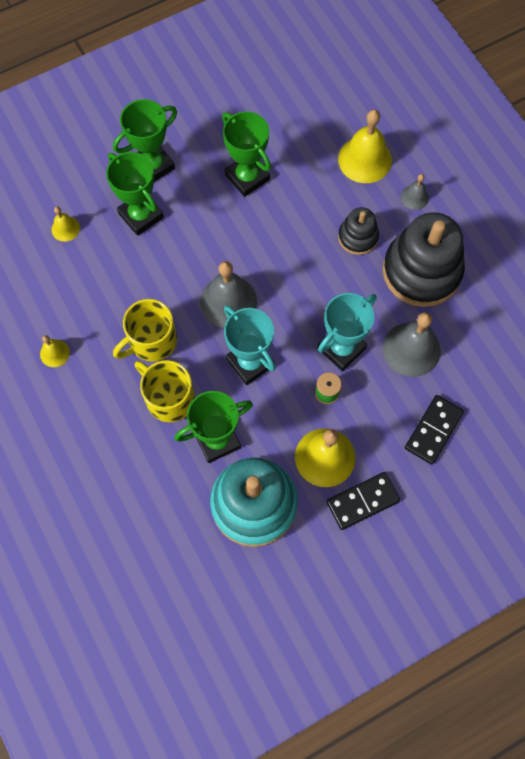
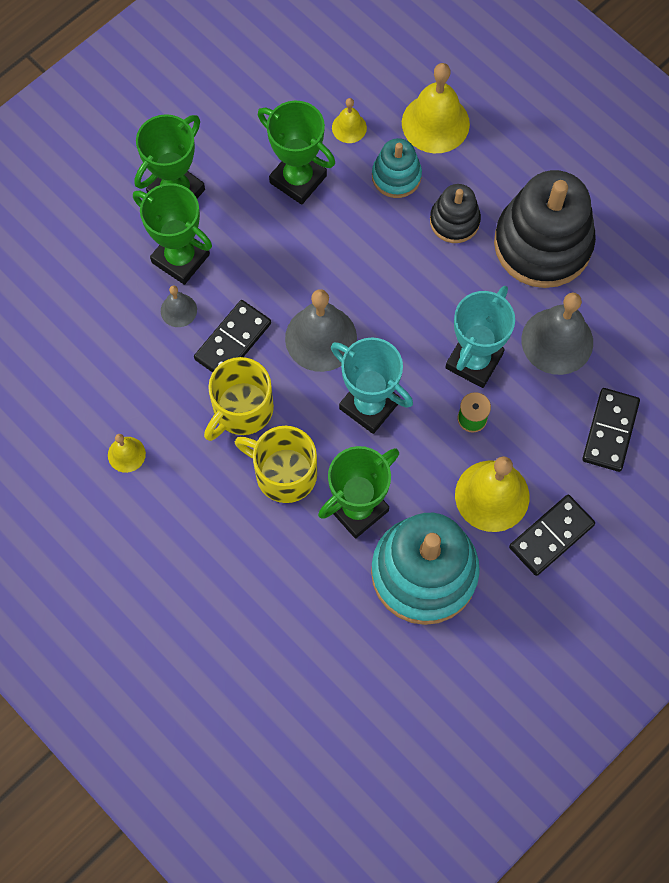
camera: 15 degrees left, 0 degrees up
(65, 228) = (91, 297): yellow bell -> yellow bell (349, 127)
(161, 287) = (233, 341): none -> black domino
(323, 192) = (396, 176): none -> turquoise stacking toy
(414, 197) = (509, 155): grey bell -> grey bell (178, 310)

